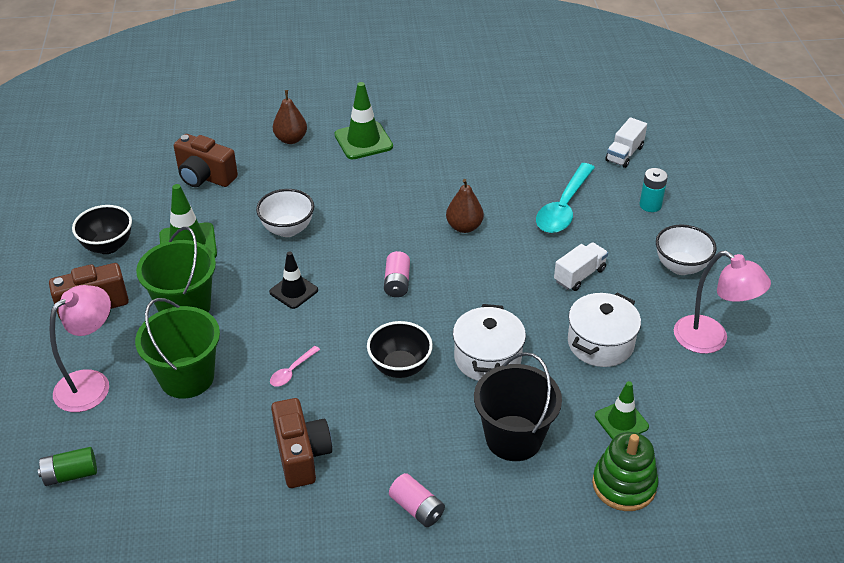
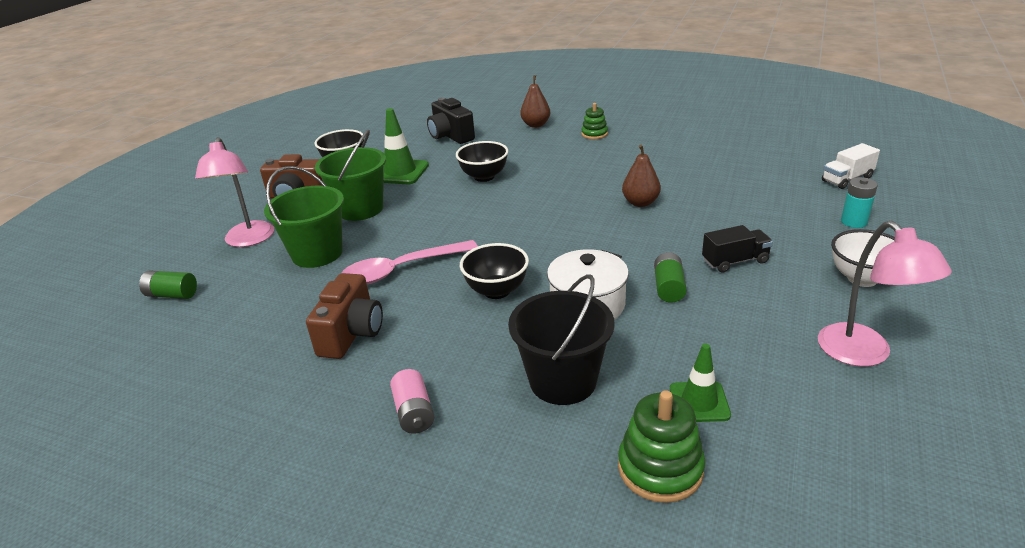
camera: 30 degrees right, 10 degrees down
(91, 383) = (248, 240): pink lamp -> pink lamp turned 105 degrees clockwise
(205, 177) = (451, 136): brown camera -> black camera
(287, 229) = (484, 177): white bowl -> black bowl
(292, 371) = (401, 270): pink spoon -> pink spoon, size x2.14
(293, 291) = (453, 216): black traffic cone -> none
(363, 141) = (594, 134): green traffic cone -> green stacking toy
(397, 283) = (546, 229): pink battery -> none
(542, 319) = (668, 287): none -> green battery
(563, 207) = (753, 207): turquoise spoon -> none
(579, 275) = (735, 261): white truck -> black truck
(600, 343) = (721, 323): white pot -> none

